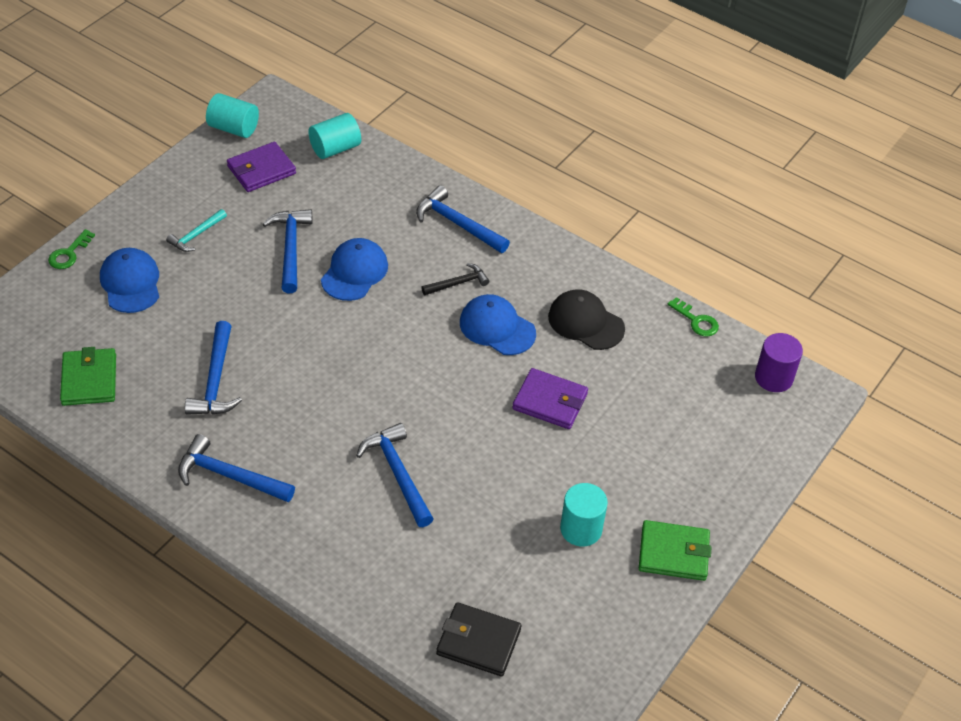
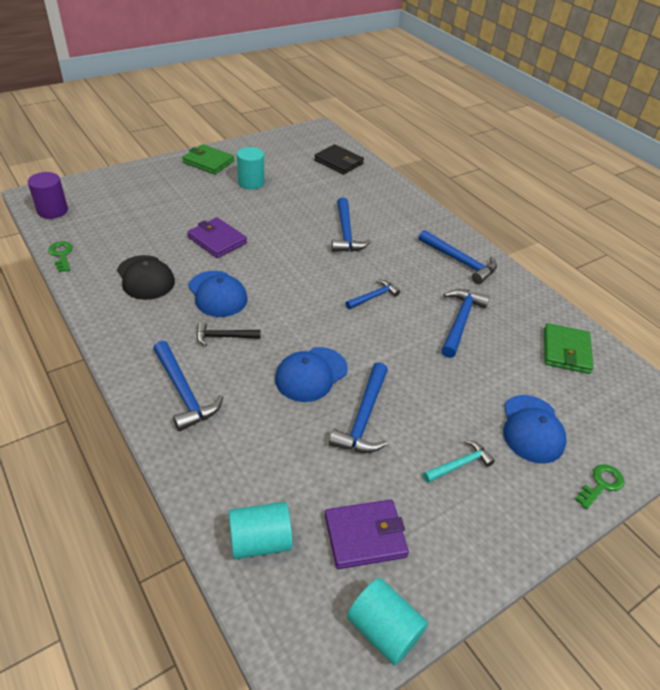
camera: 160 degrees left, 5 degrees down
(325, 381) = (373, 297): none -> blue hammer

